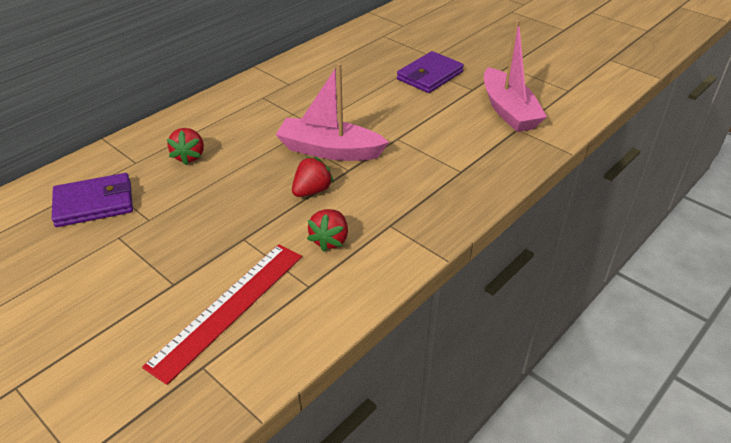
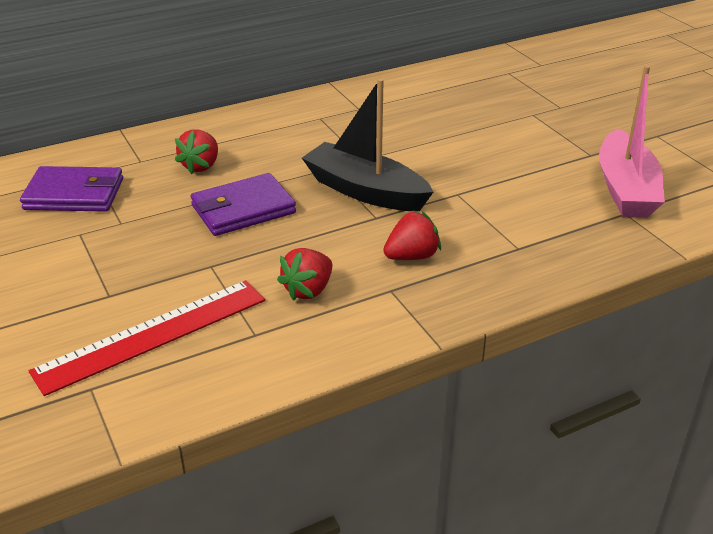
camera: 20 degrees right, 5 degrees down
(312, 191) = (318, 231): red strawberry -> red strawberry (412, 256)
(330, 150) = (365, 191): pink boat -> black boat
(430, 75) = (542, 129): purple wallet -> purple wallet (243, 209)

